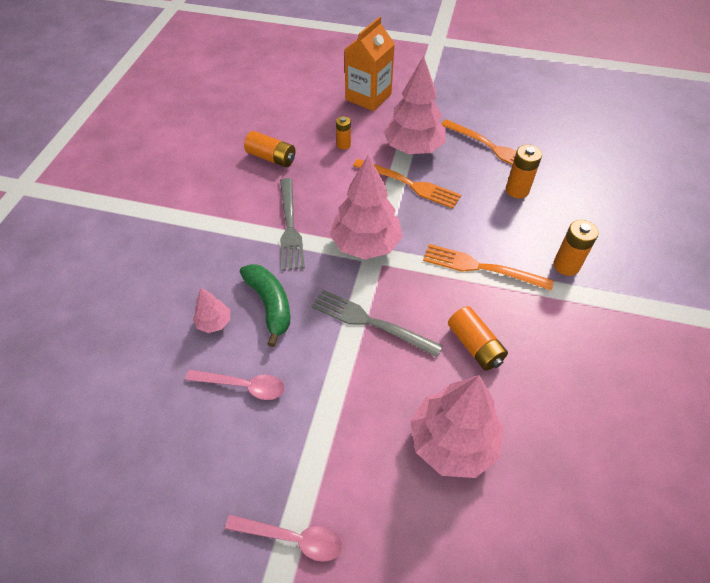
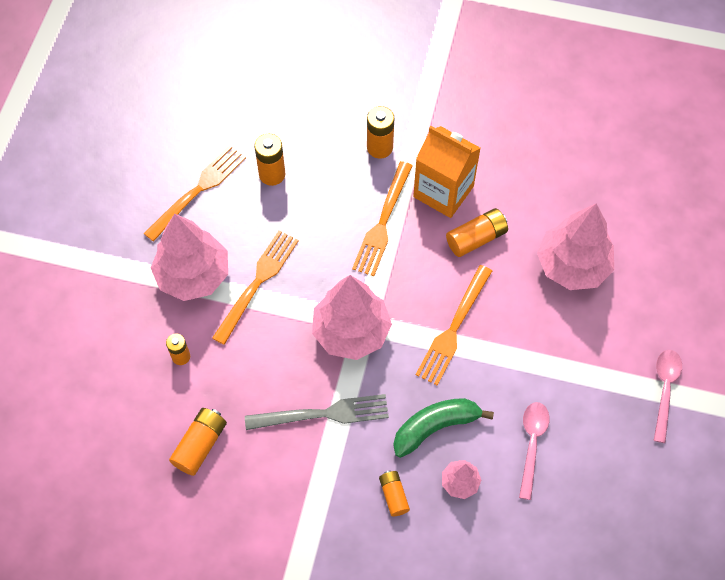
camera: 90 degrees left, 10 degrees up
(211, 273) = (393, 495): none -> orange battery
(368, 97) = (82, 325): orange carton -> orange carton (443, 191)
(369, 322) = (453, 329): grey fork -> orange fork

